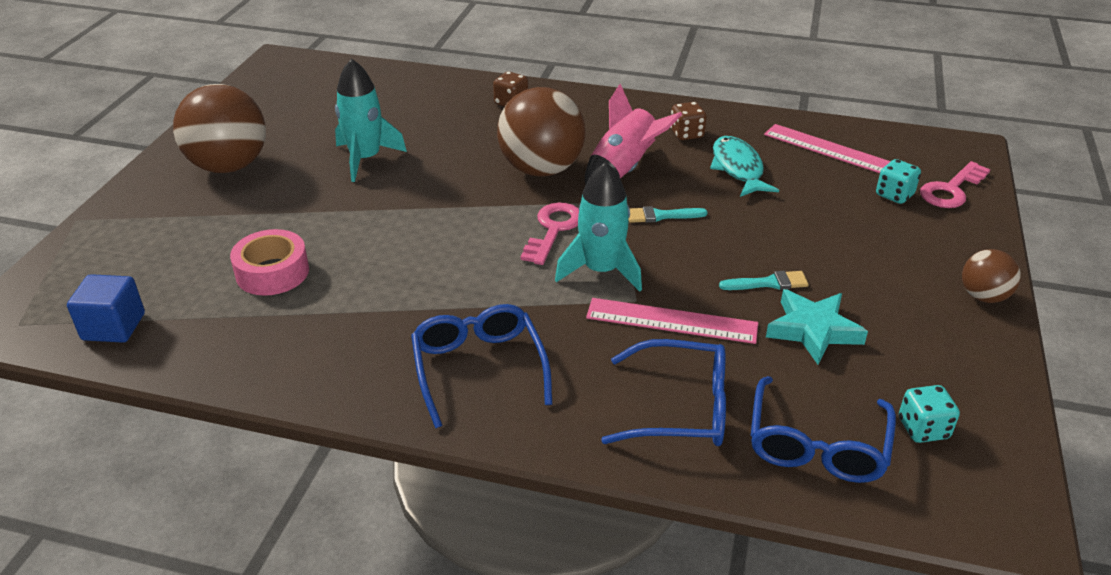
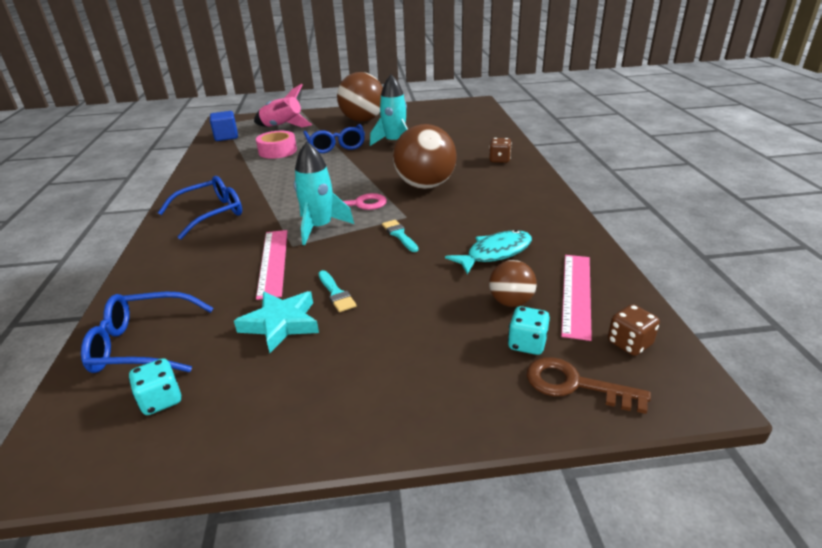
camera: 70 degrees right, 5 degrees down
(624, 169) = (450, 210): pink rocket -> pink rocket (282, 127)
(680, 408) = (181, 282): blue glasses -> blue glasses (336, 145)
(686, 134) = (526, 223): brown dice -> brown dice (629, 343)
(951, 190) = (575, 385): pink key -> brown key
(983, 296) = (374, 427): brown ball -> brown ball (511, 302)

